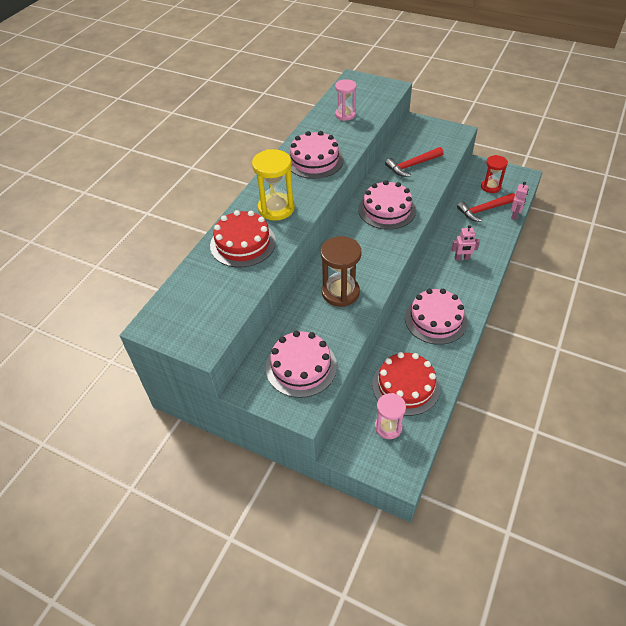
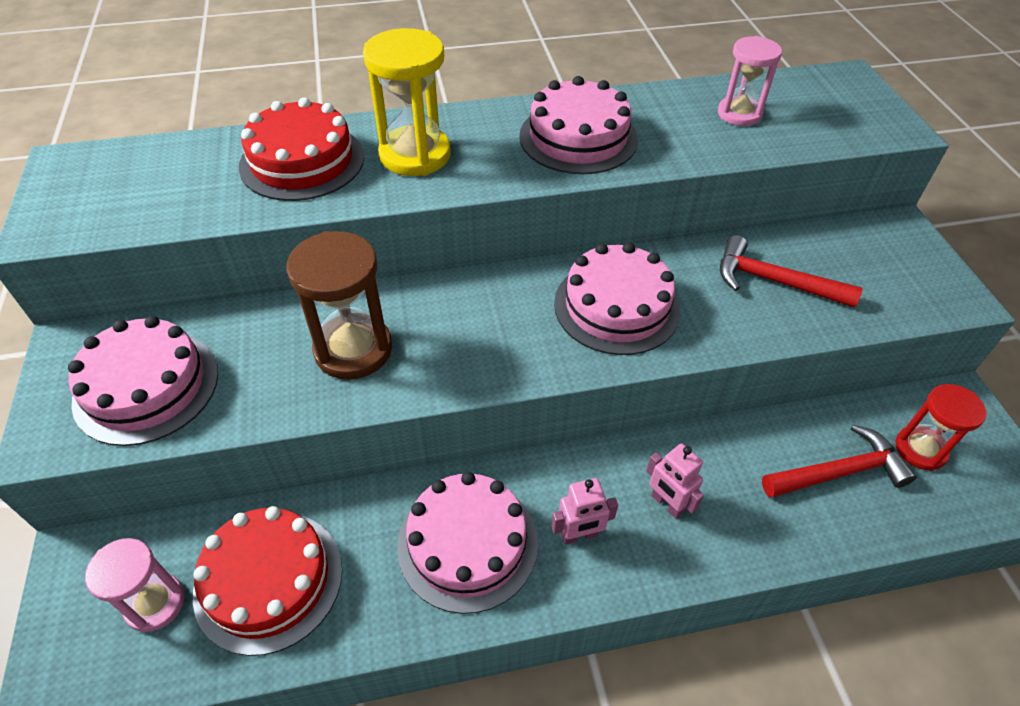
camera: 50 degrees right, 0 degrees up
(483, 210) = (840, 472): red hammer -> red hammer turned 135 degrees clockwise
(514, 215) = (889, 537): pink robot -> pink robot (579, 535)

